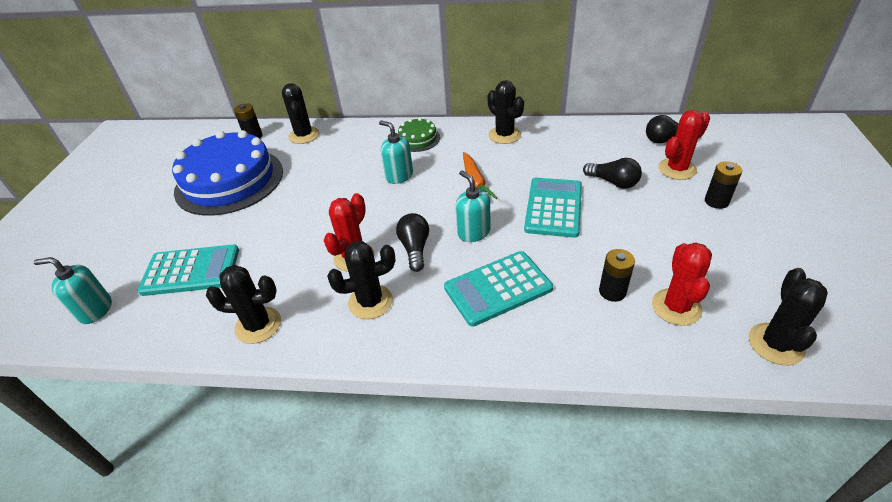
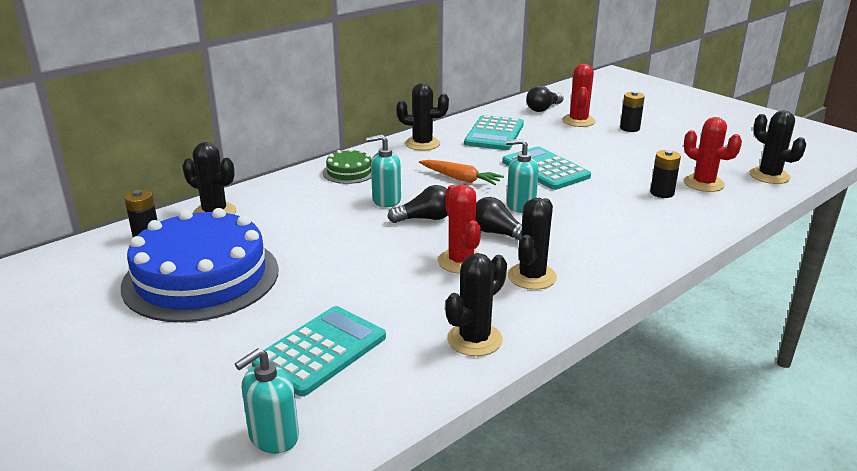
camera: 50 degrees left, 15 degrees down
(498, 288) = (598, 224): turquoise calculator -> turquoise calculator (494, 134)
(613, 182) = (555, 141): black light bulb -> black light bulb (425, 219)

